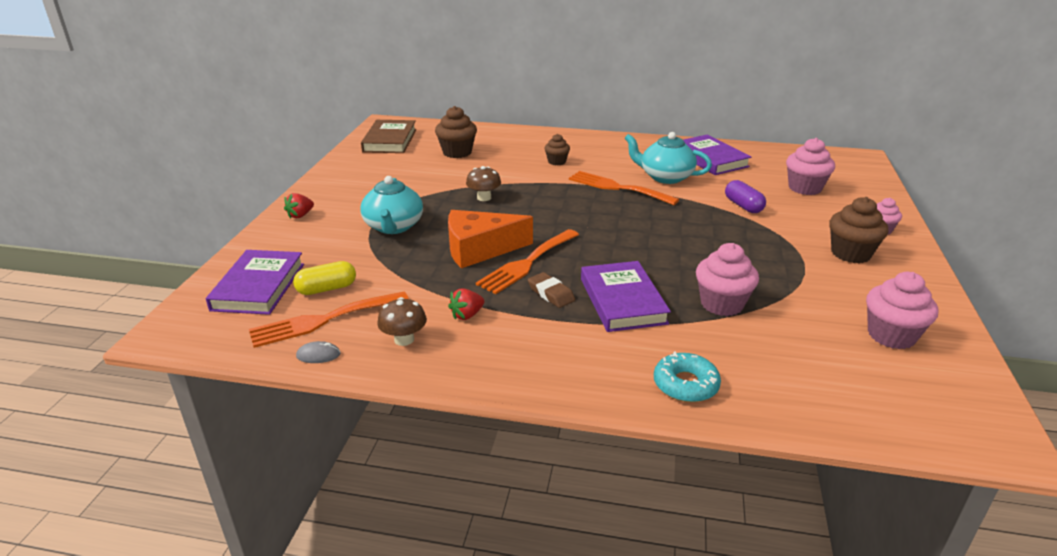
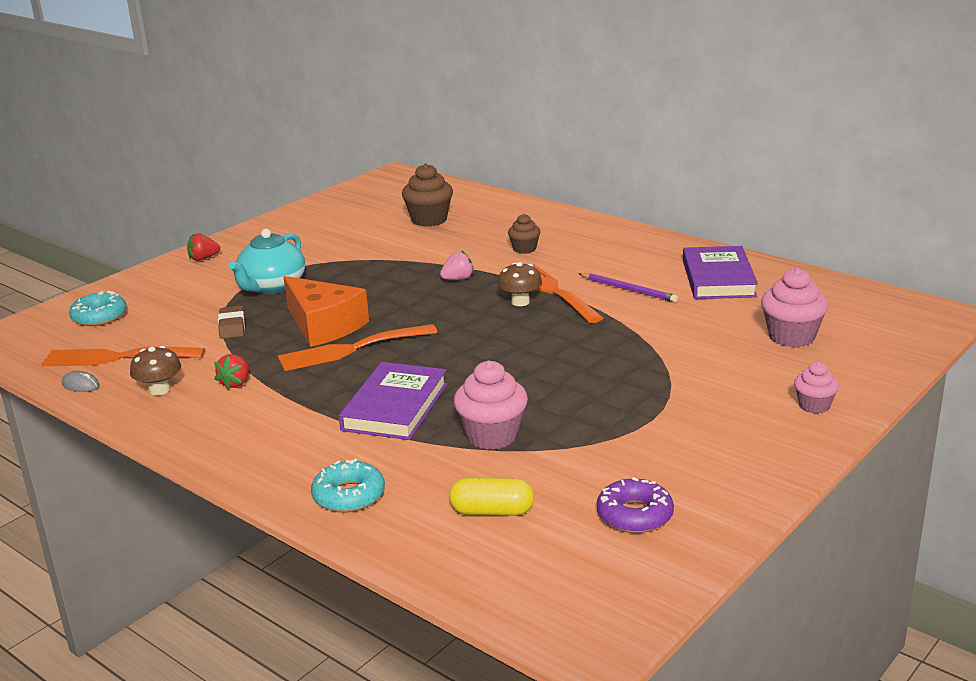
camera: 30 degrees right, 5 degrees down
(259, 286) = (99, 316): purple book -> turquoise donut
(327, 289) = (149, 331): yellow capsule -> yellow capsule (492, 512)
(390, 140) = (376, 195): brown book -> none
(467, 315) = (236, 383): red strawberry -> red strawberry turned 60 degrees counterclockwise
(479, 249) = (323, 325): orange cheese -> orange cheese turned 150 degrees counterclockwise
(484, 198) = (394, 274): brown mushroom -> brown mushroom (520, 302)
(537, 192) = (458, 279): none -> pink strawberry
(551, 293) = (335, 383): brown eraser -> brown eraser (232, 326)
(665, 177) = (628, 290): turquoise teapot -> purple pencil
(743, 206) = (675, 341): purple capsule -> none
(850, 253) = (727, 422): brown cupcake -> none
(891, 335) = (634, 515): pink cupcake -> purple donut

